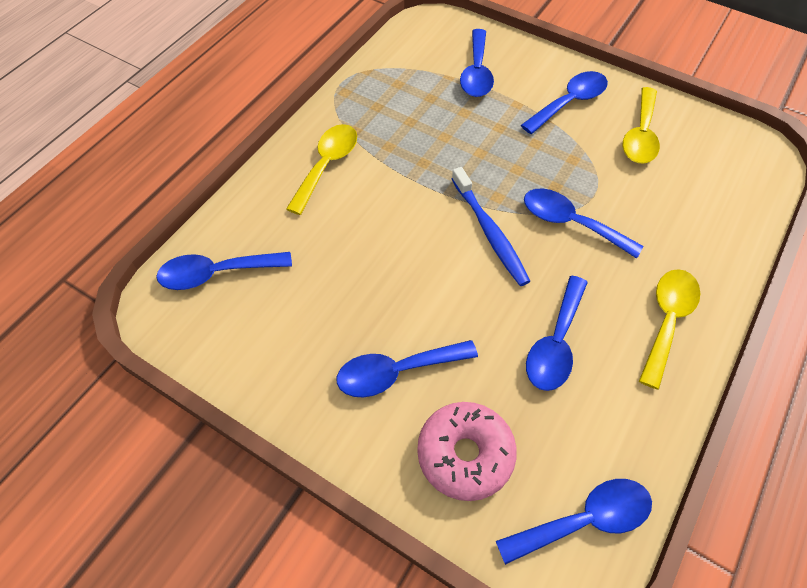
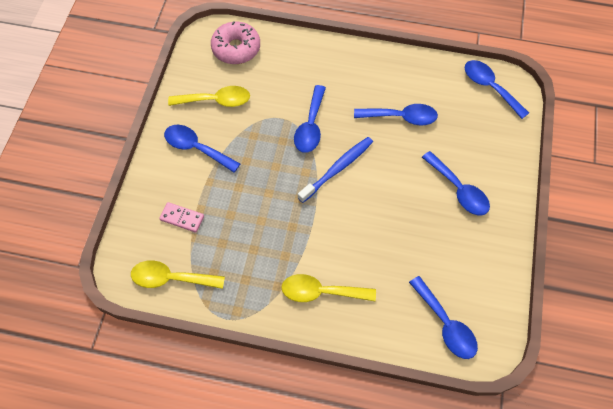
camera: 110 degrees left, 5 degrees up
(465, 454) = (486, 143): pink donut -> pink donut (236, 48)
(476, 73) = (182, 218): blue spoon -> pink domino
(667, 320) = (361, 69): yellow spoon -> yellow spoon (171, 278)

